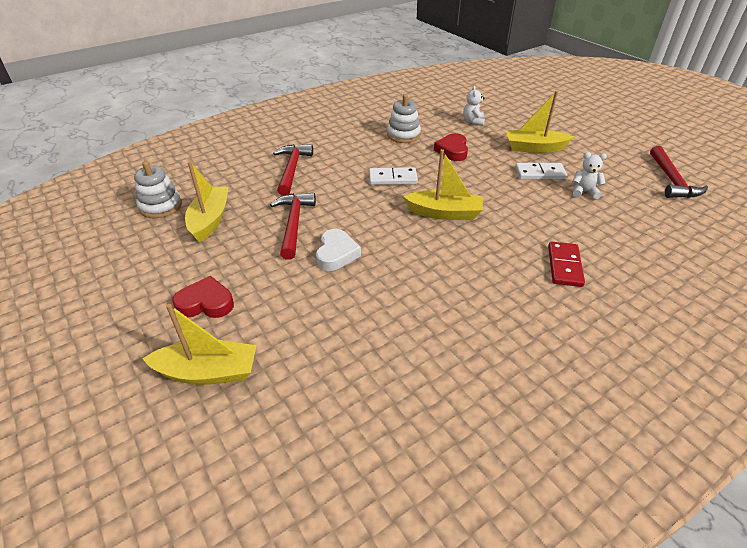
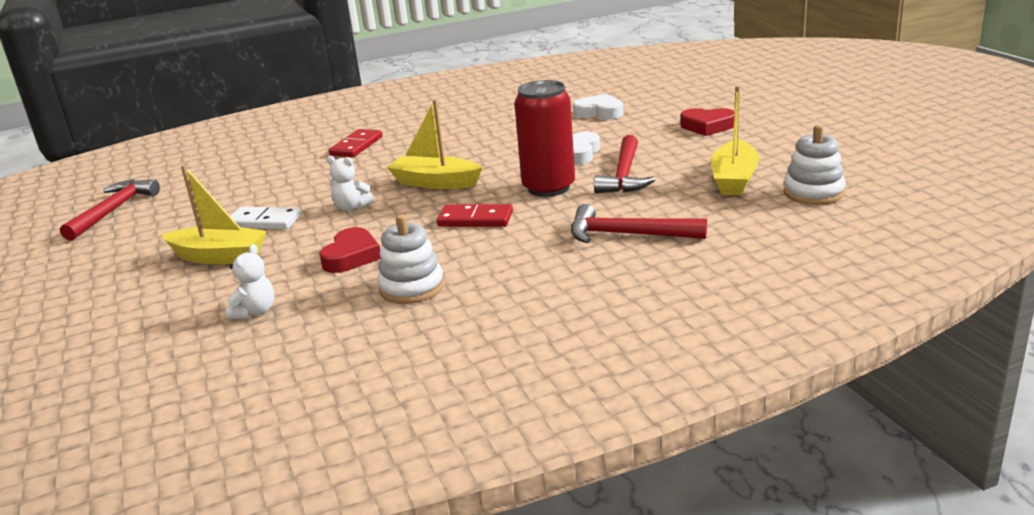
camera: 165 degrees left, 15 degrees down
(208, 372) = (690, 100): yellow boat -> none
(292, 169) = (627, 234): red hammer -> red hammer turned 90 degrees clockwise
(323, 338) = (599, 112): none -> white heart
(351, 209) = (548, 187): none -> red can
(393, 178) = (475, 219): white domino -> red domino
(584, 192) = (242, 200): white teddy bear -> white teddy bear (351, 207)

